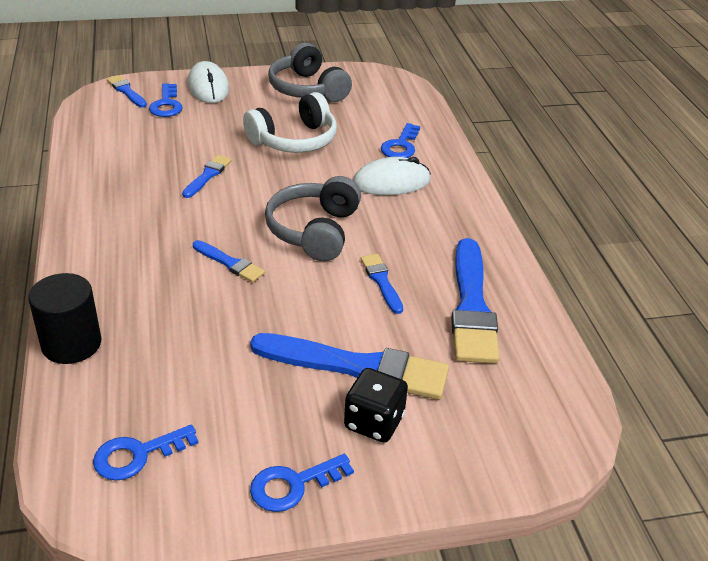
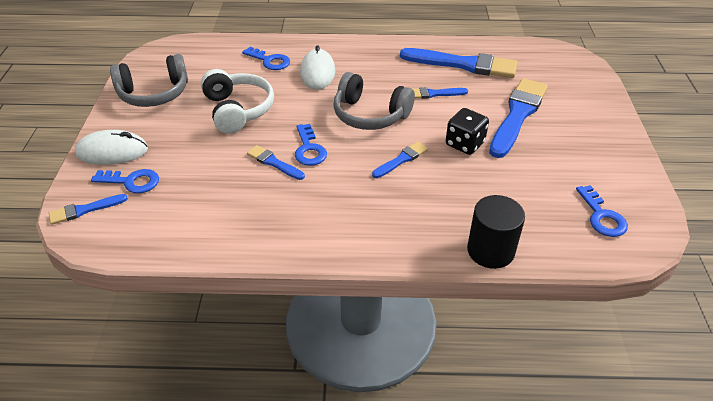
camera: 75 degrees left, 5 degrees up
(293, 485) = (617, 151): blue key -> blue key (309, 149)
(374, 422) = (564, 115): black dice -> black dice (464, 144)

